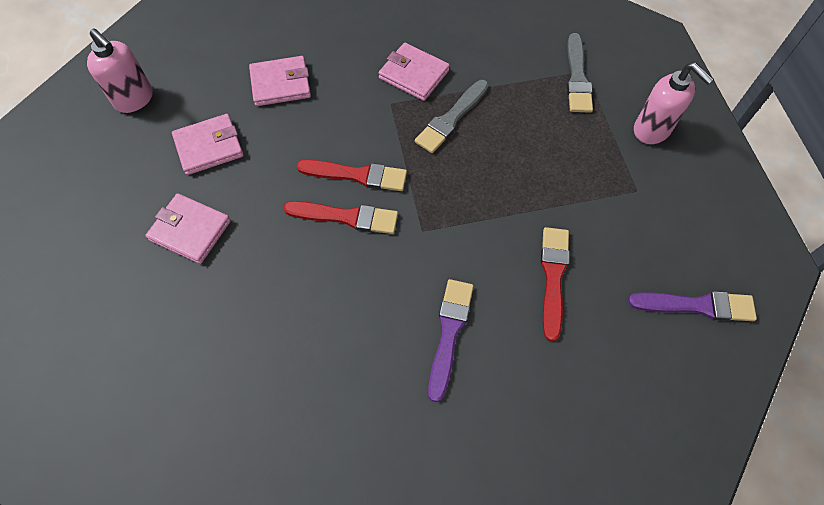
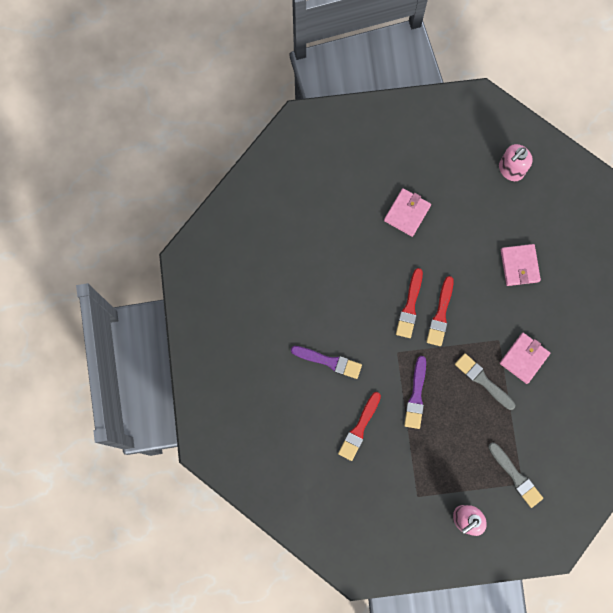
camera: 95 degrees right, 15 degrees up
(209, 147) = (468, 220): pink wallet -> none
(553, 277) = (359, 428): red brush -> red brush turned 105 degrees clockwise
(577, 77) = (516, 476): grey brush -> grey brush turned 135 degrees counterclockwise
(696, 305) = (334, 512): purple brush -> purple brush (416, 396)

